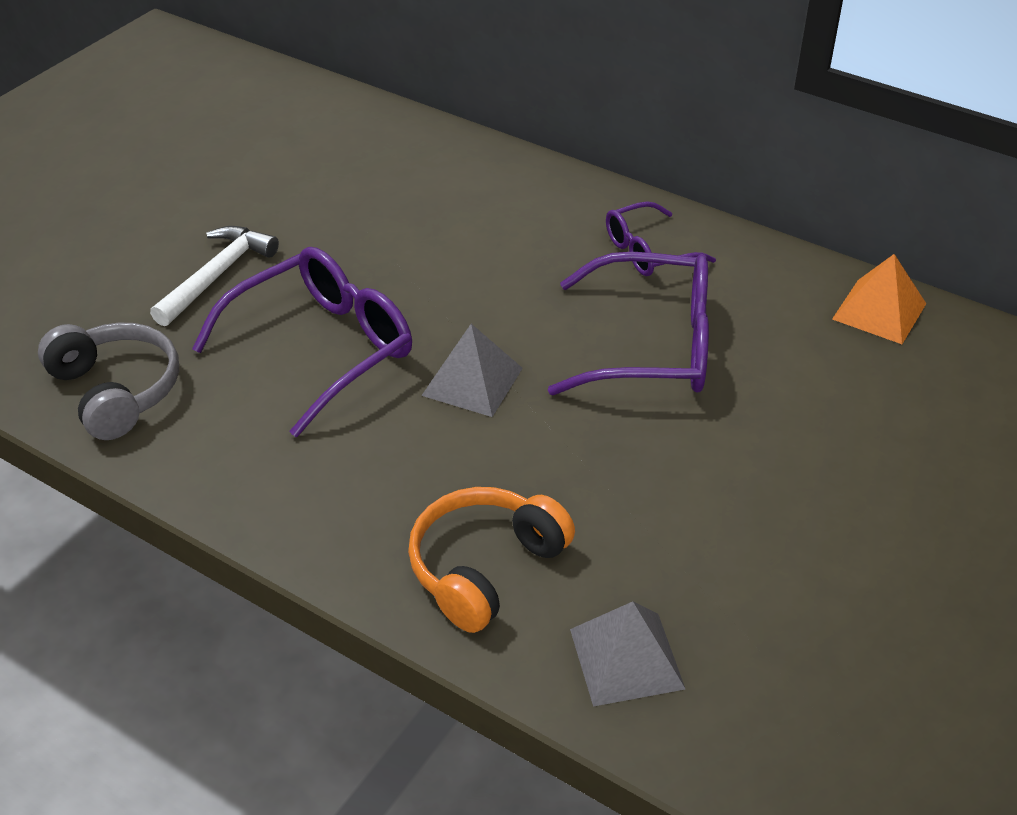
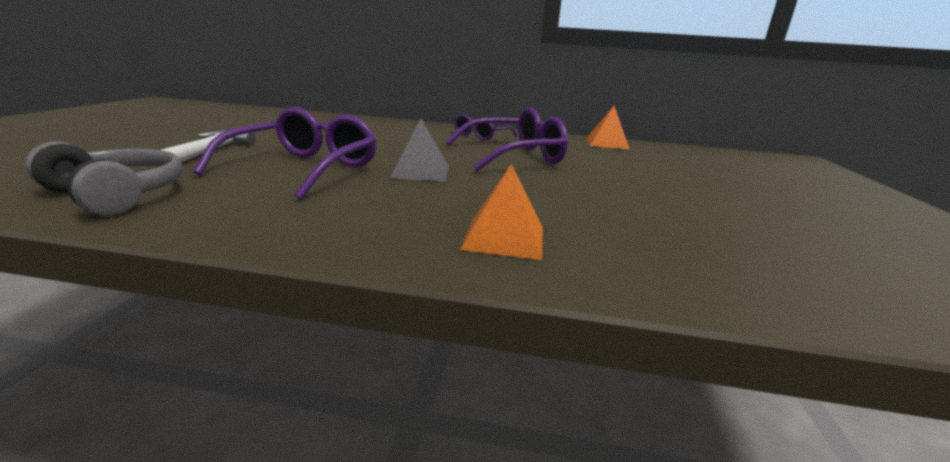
camera: 25 degrees left, 20 degrees down
(485, 567) = (504, 237): orange headphones -> orange pyramid
(626, 658) = (662, 264): grey pyramid -> none

